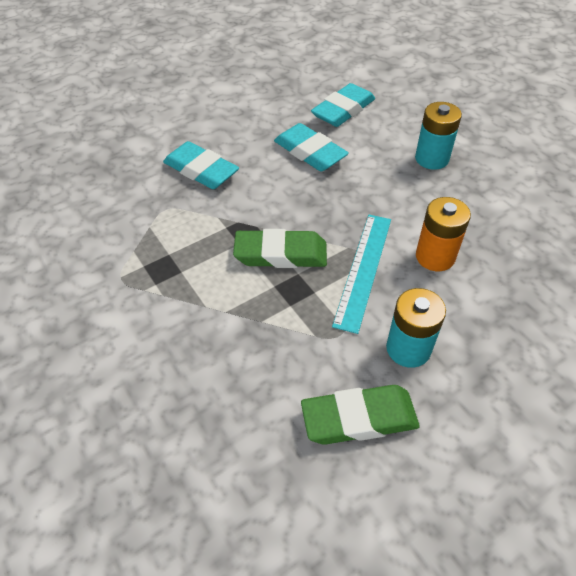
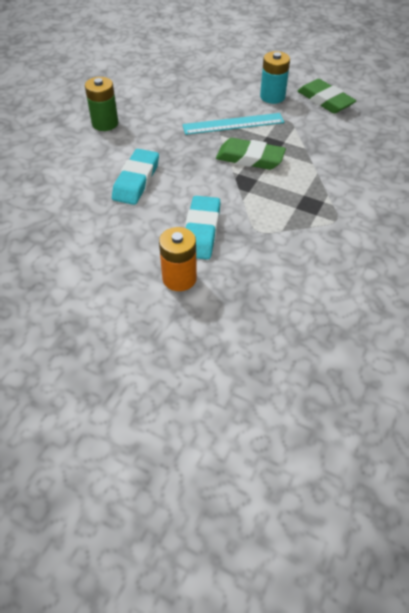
camera: 120 degrees left, 0 degrees up
(281, 254) = (250, 158): green eraser -> green eraser turned 45 degrees counterclockwise
(343, 110) = (66, 181): turquoise eraser -> none
(431, 159) = (105, 123): turquoise battery -> green battery
(435, 256) = (200, 102): orange battery -> orange battery (179, 278)

